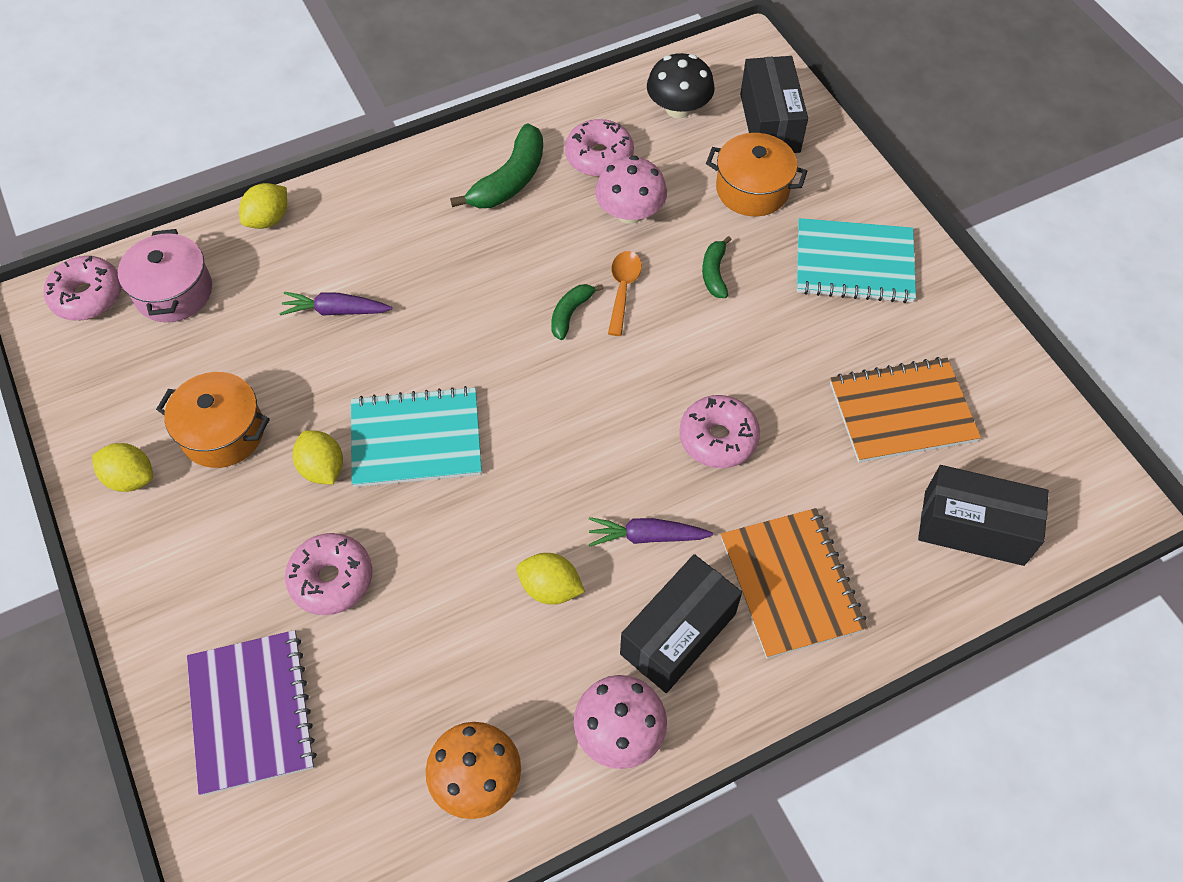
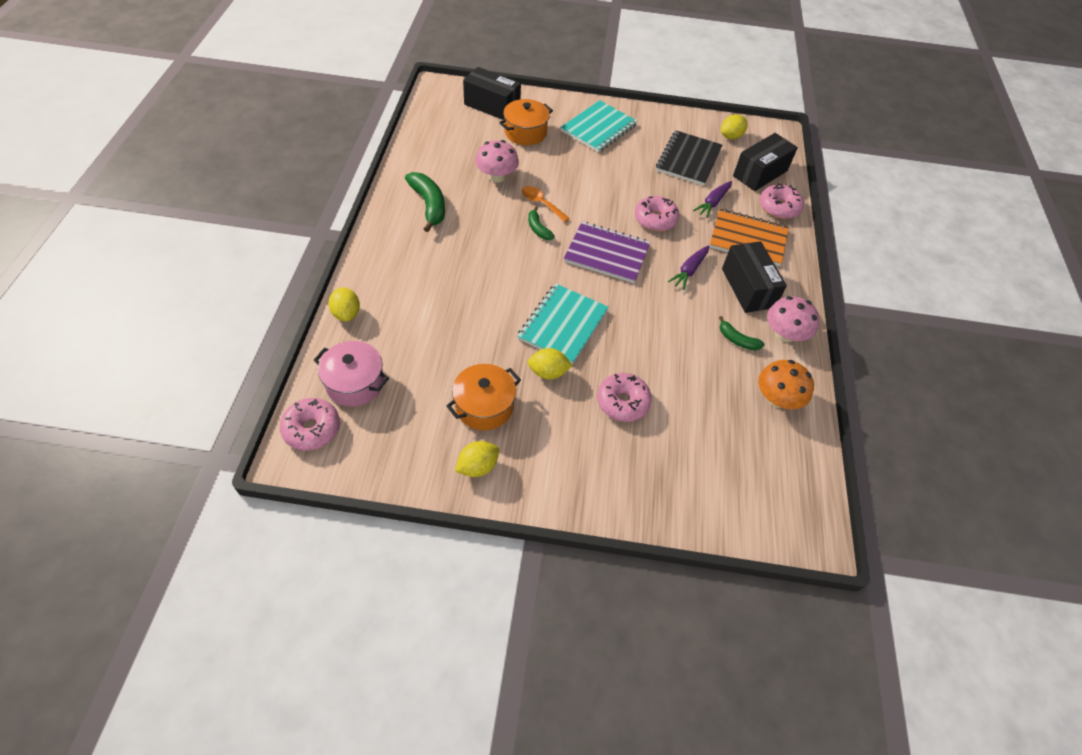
camera: 60 degrees left, 5 degrees down
(251, 712) = (680, 476): purple notebook -> purple notebook (606, 254)
(336, 311) = (446, 316): purple carrot -> purple carrot (713, 203)
(550, 588) = (692, 318): yellow lemon -> yellow lemon (731, 136)
(599, 157) = (449, 167): pink donut -> pink donut (779, 207)
(678, 108) = (449, 127): black mushroom -> none
(714, 273) = (562, 170): green banana -> green banana (737, 340)
(902, 412) = (688, 160): orange notebook -> black notebook

